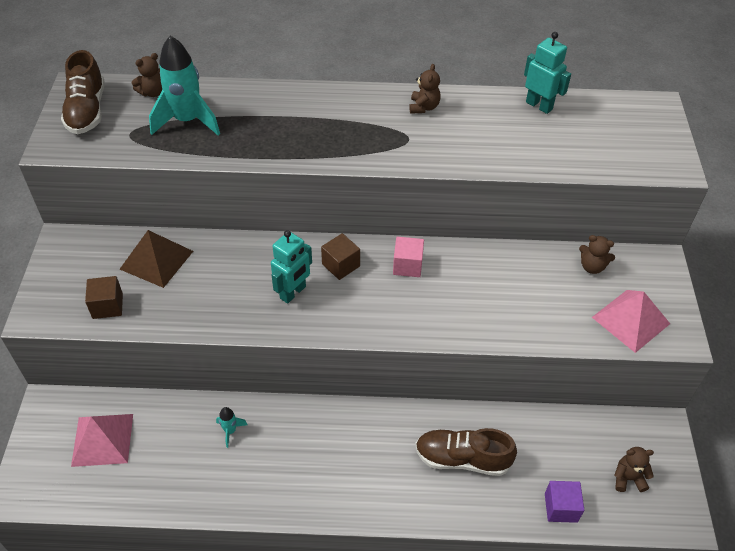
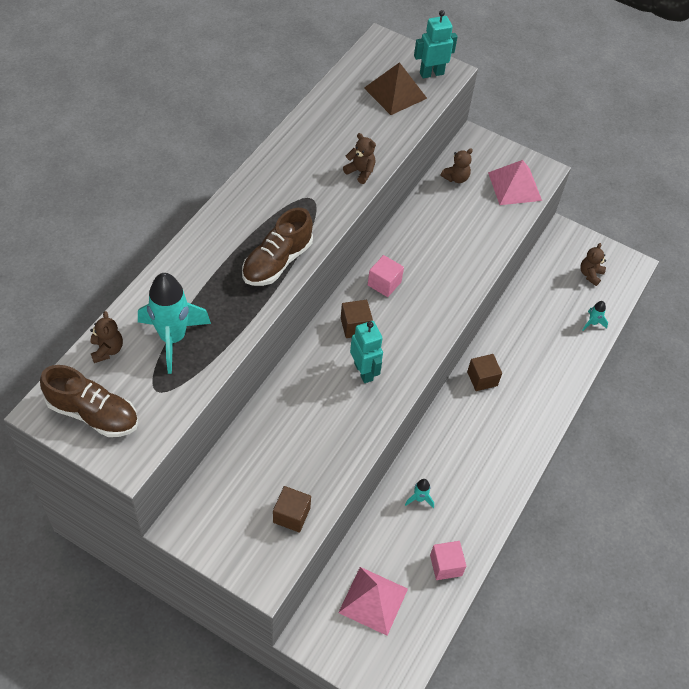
camera: 65 degrees left, 5 degrees up
(156, 260) = (260, 456): brown pyramid -> brown pyramid (395, 93)
(167, 485) = (446, 565): none -> pink cube
(405, 427) = (482, 379): none -> brown cube
(424, 107) = (281, 170): brown teddy bear -> brown teddy bear (360, 172)
(462, 459) = (527, 358): brown shoe -> brown shoe (277, 262)
(539, 105) = (332, 103): turquoise robot -> turquoise robot (431, 73)
(561, 507) = (592, 323): purple cube -> turquoise rocket

